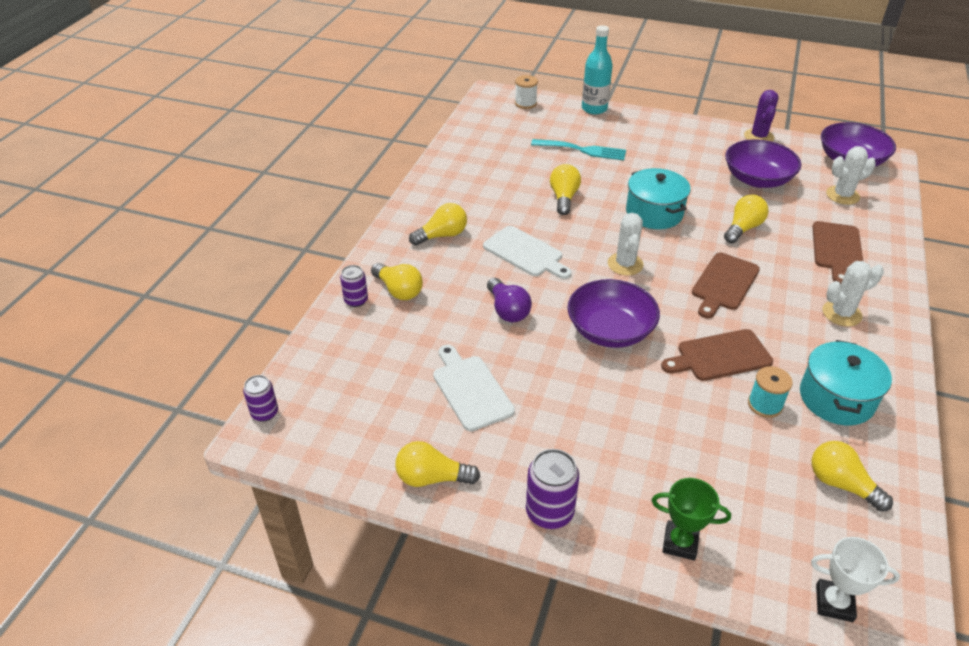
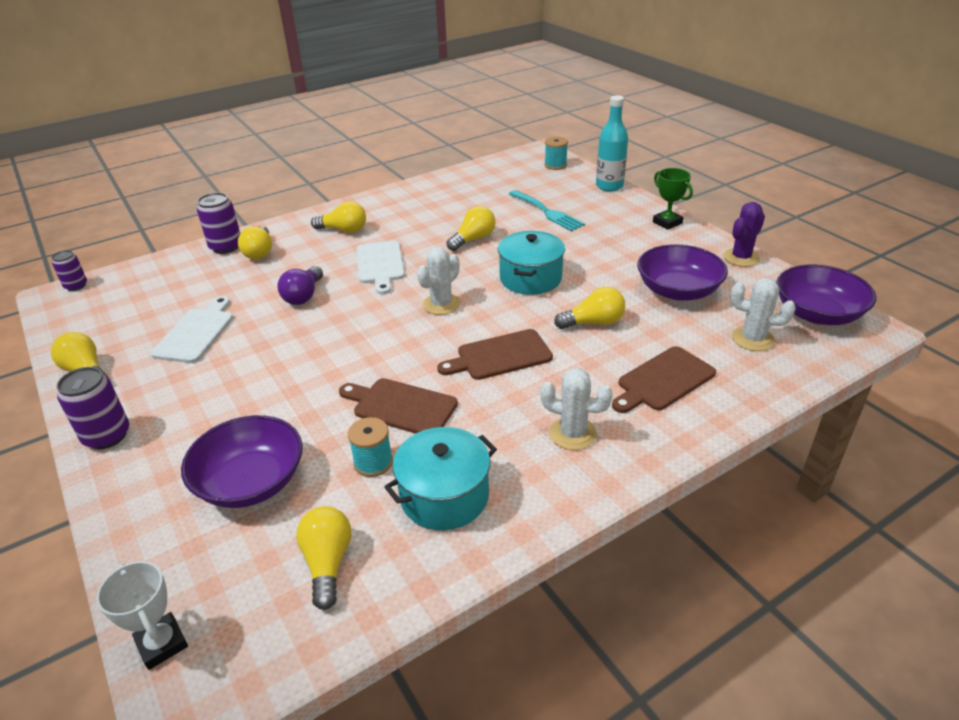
camera: 40 degrees right, 5 degrees down
(356, 300) = (226, 247): purple can -> purple can, size x1.57
(525, 103) = (555, 165): white spool -> turquoise spool
(610, 330) = (349, 344): purple bowl -> purple bowl (251, 482)
(680, 543) = (142, 514): green trophy -> green trophy (667, 222)

